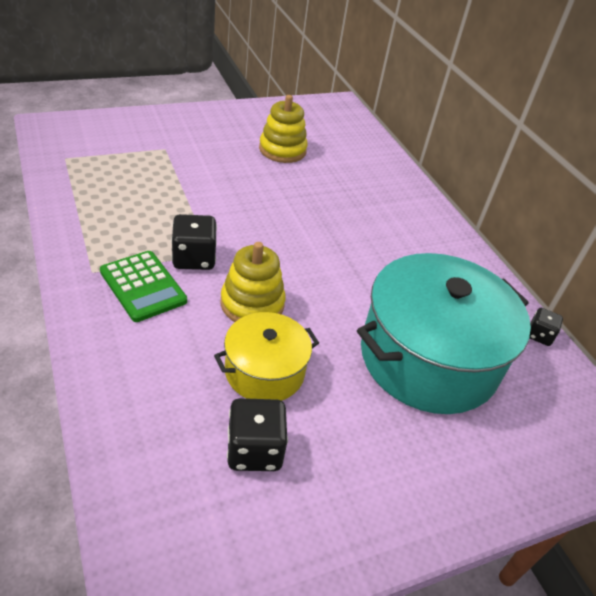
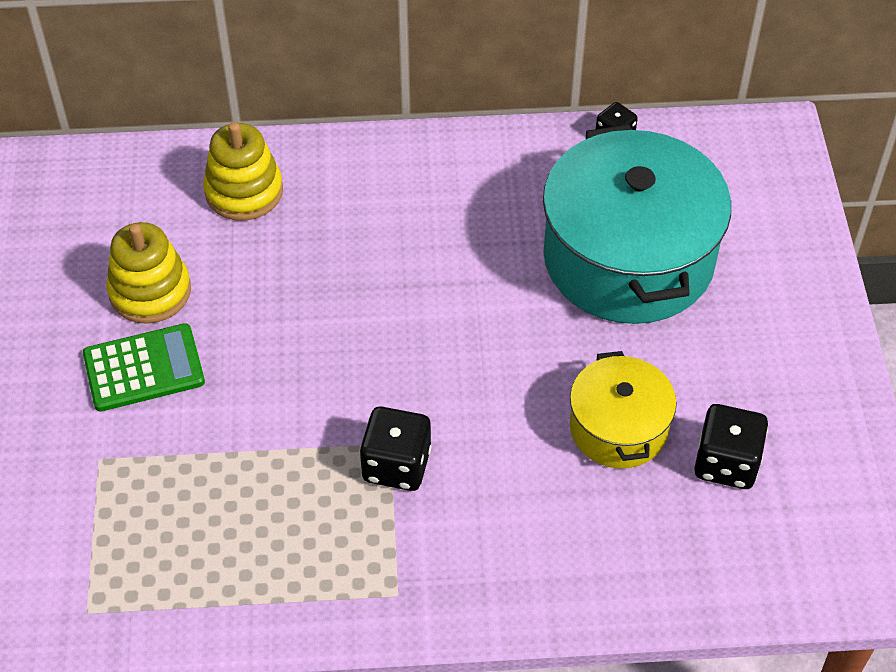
camera: 65 degrees left, 10 degrees up
(143, 286) = (441, 535): green calculator -> green calculator (144, 368)
(252, 304) = (502, 415): yellow stacking toy -> yellow stacking toy (244, 191)

